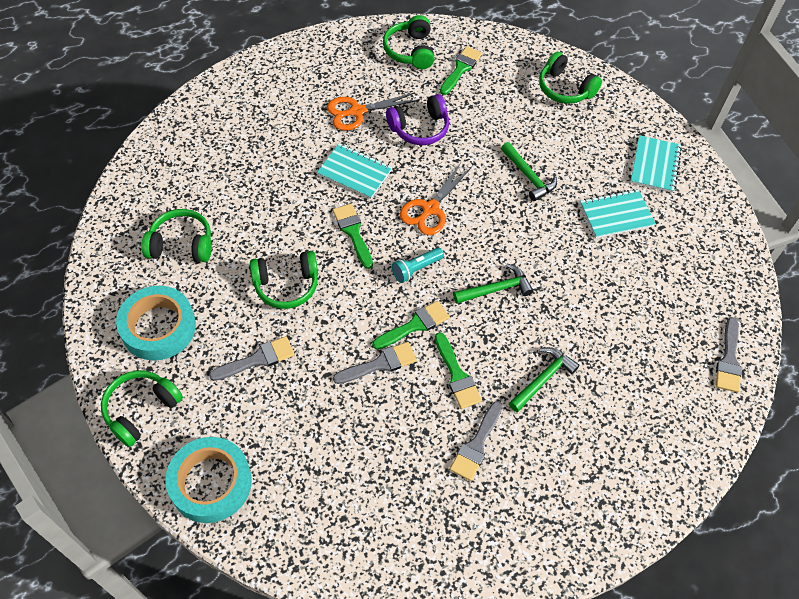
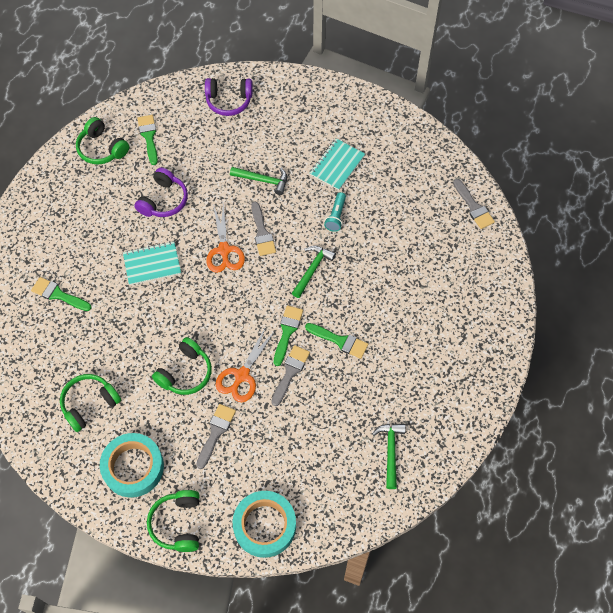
camera: 40 degrees left, 5 degrees up
(353, 232) = (192, 305): green brush -> green brush (58, 294)
(357, 112) = (110, 220): orange scissors -> orange scissors (242, 375)
(416, 269) = (254, 296): turquoise flashlight -> turquoise flashlight (336, 216)
(476, 444) = (388, 371): grey brush -> grey brush (262, 232)
(543, 379) = (388, 302): green hammer -> green hammer (390, 451)
(564, 89) = (229, 101): green headphones -> purple headphones
(655, 165) = (330, 114): turquoise notebook -> none

